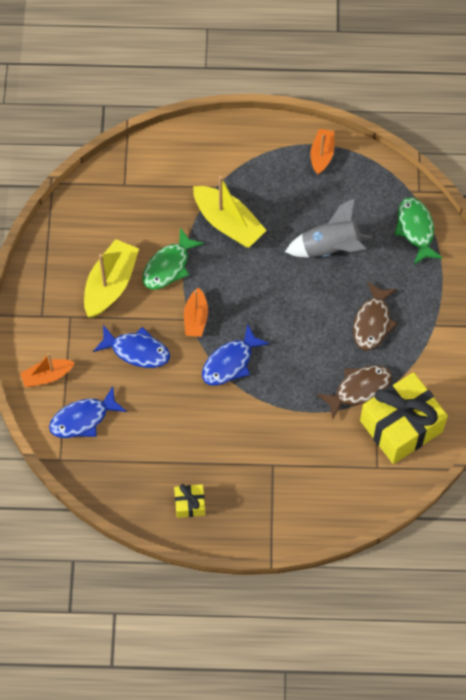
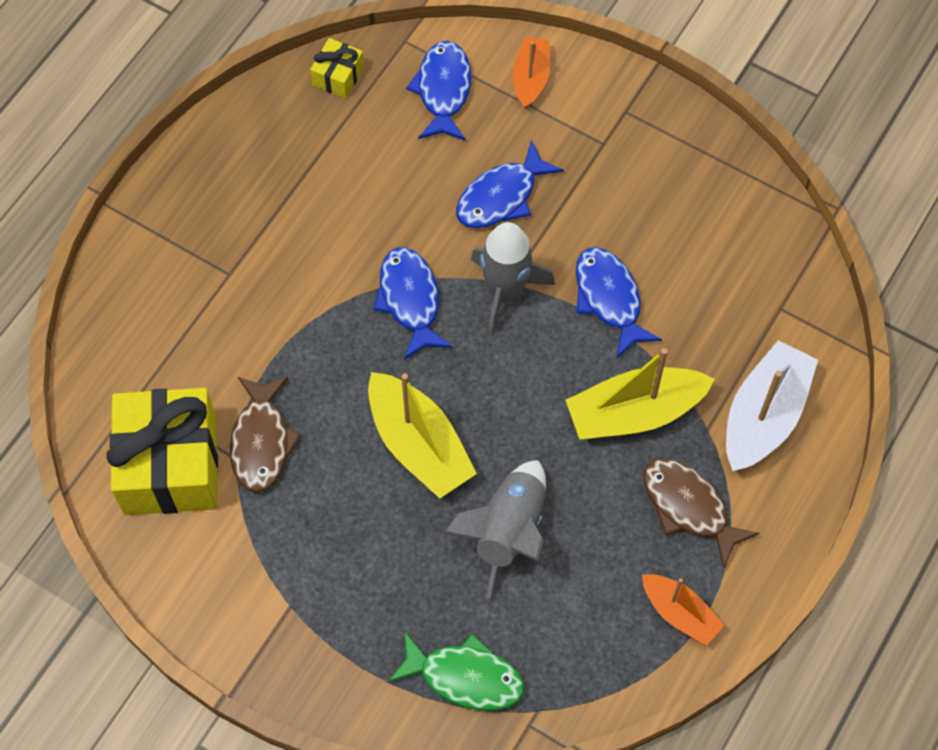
camera: 120 degrees right, 0 degrees up
(110, 284) = (623, 213): yellow boat -> yellow boat (418, 445)
(168, 266) = (609, 299): green fish -> blue fish
(190, 504) = (244, 152): yellow gift -> yellow gift (338, 76)
(192, 165) = (764, 416): none -> white boat
(196, 318) = (505, 292): orange boat -> grey rocket
(372, 322) = (350, 520): brown fish -> brown fish (689, 507)

